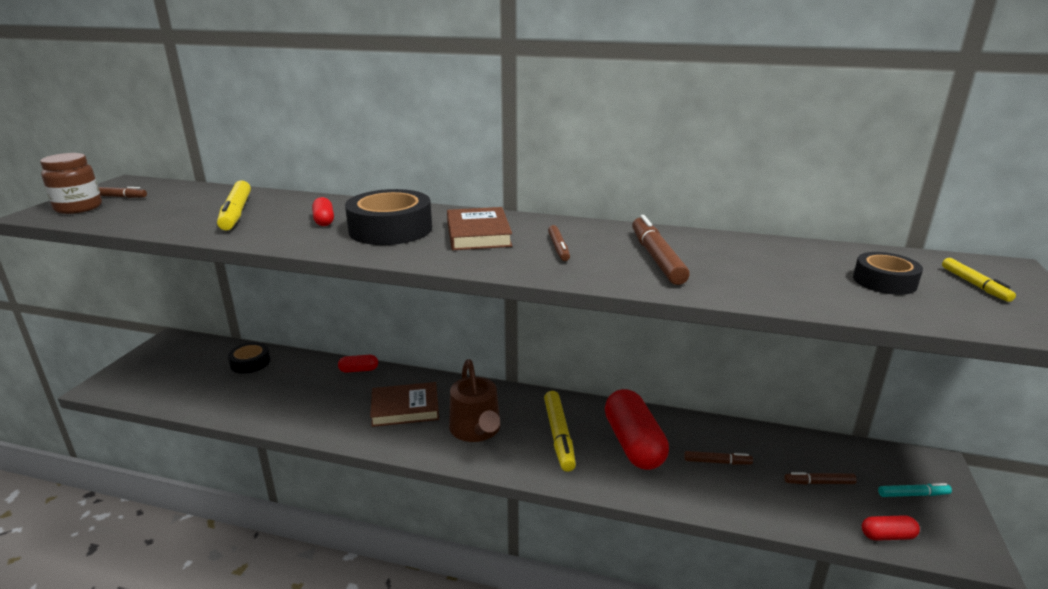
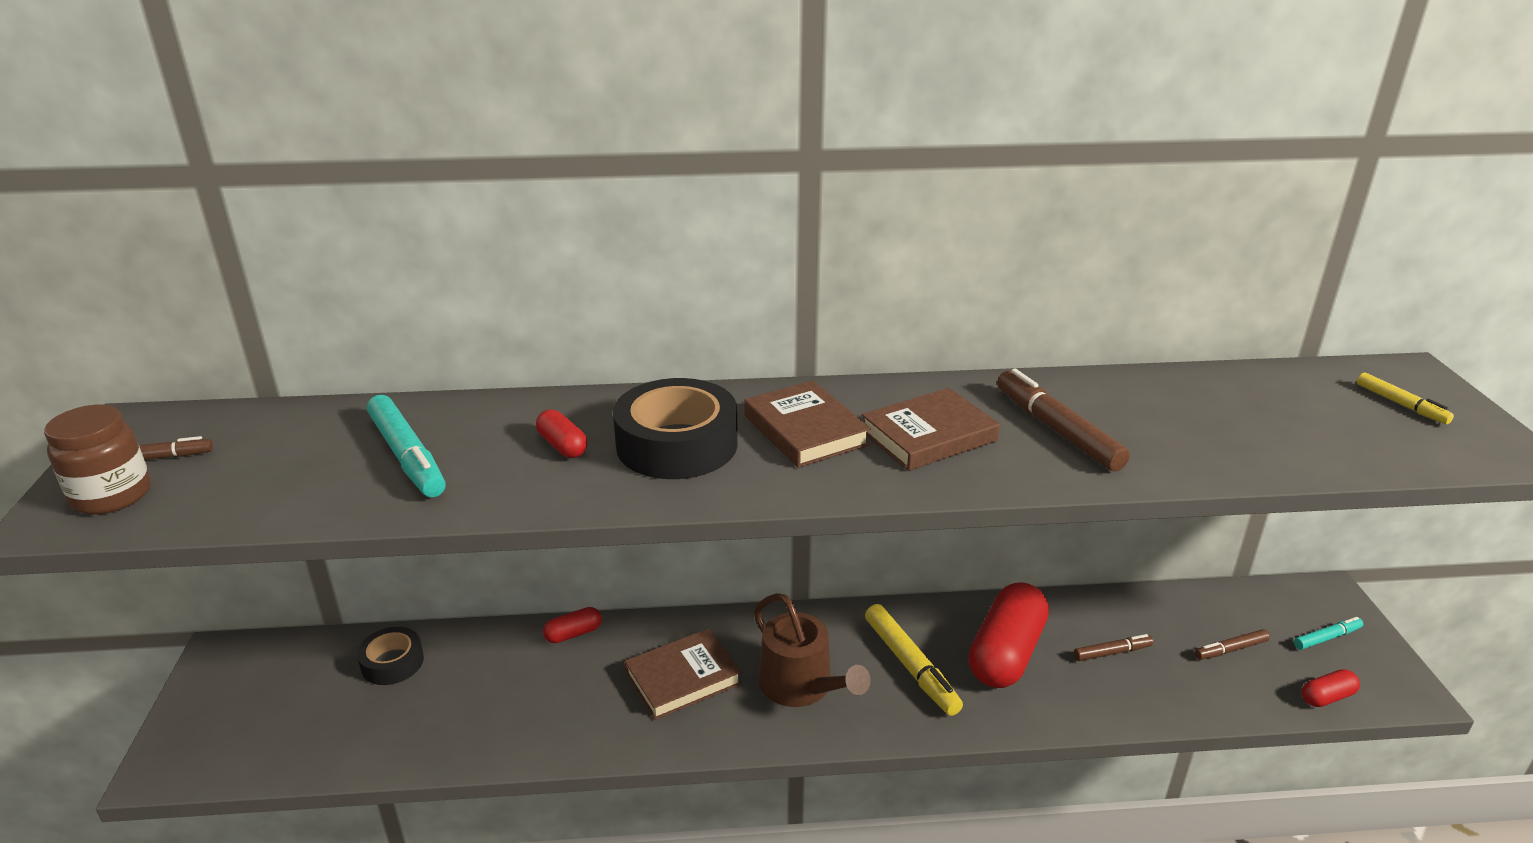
camera: 20 degrees left, 5 degrees up
(236, 213) = (407, 456): yellow marker -> turquoise marker
(558, 248) = (929, 436): brown marker -> brown book
(633, 444) = (1006, 653): red capsule -> red capsule turned 60 degrees clockwise
(884, 281) = (1316, 417): black tape -> none

